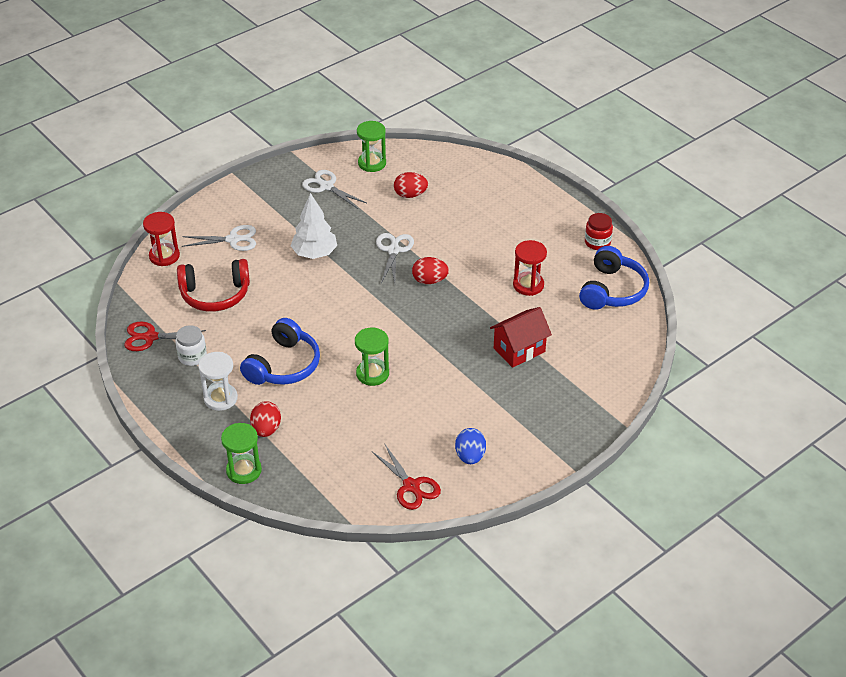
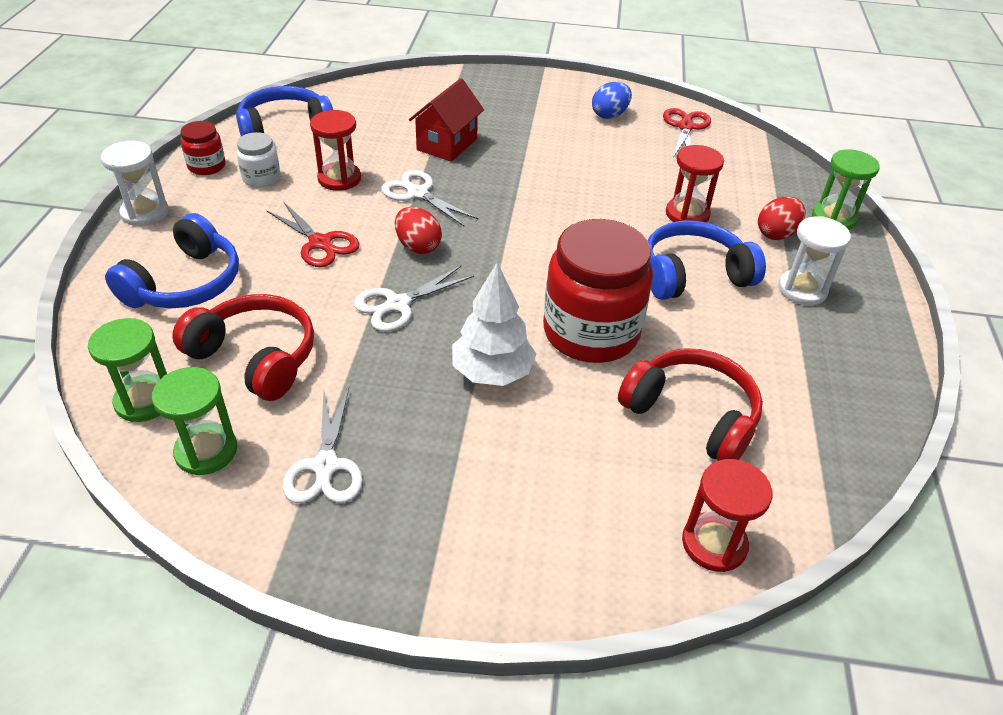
camera: 135 degrees left, 0 degrees up
(150, 337) = (840, 419): red scissors -> red scissors (320, 243)
(192, 356) = (798, 355): white jar -> white jar (261, 178)
(233, 239) = (575, 485): white scissors -> white scissors (418, 193)
(297, 299) = (591, 332): none -> red jar
(328, 405) = (687, 214): none -> red hourglass
(372, 374) = (608, 210): green hourglass -> green hourglass (145, 400)
(410, 195) = (255, 357): red egg -> red headphones
(489, 196) = (185, 283): none -> blue headphones
(519, 350) = (447, 144): red house -> red house turned 75 degrees counterclockwise
(569, 205) = (145, 213): none -> white hourglass

